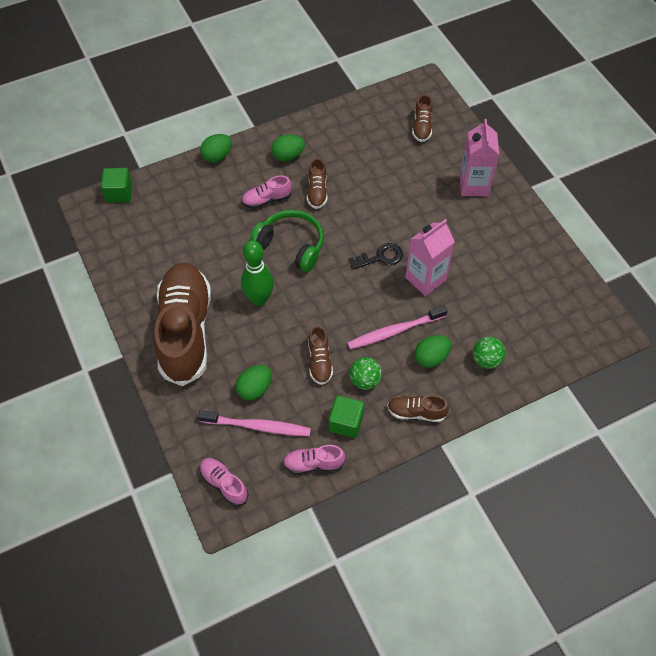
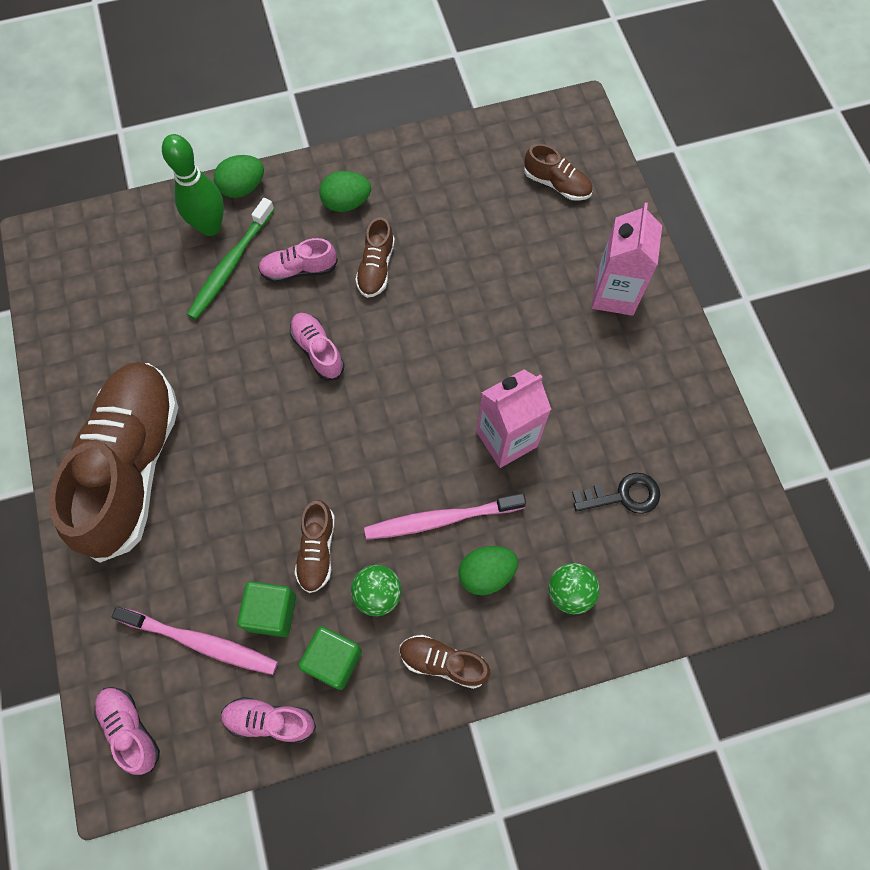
camera: 10 degrees right, 10 degrees up
(119, 193) = (88, 226): green cube -> green cube (271, 612)
(220, 203) = (230, 265): none -> green toothbrush
(255, 389) = (211, 579): green egg -> none
(259, 299) = (251, 431): green bowling pin -> green bowling pin (210, 226)
(291, 245) = (318, 350): green headphones -> pink shoe
(380, 257) = (447, 392): black key -> black key (623, 495)
(422, 127) = (556, 184): brown shoe -> brown shoe turned 75 degrees counterclockwise

